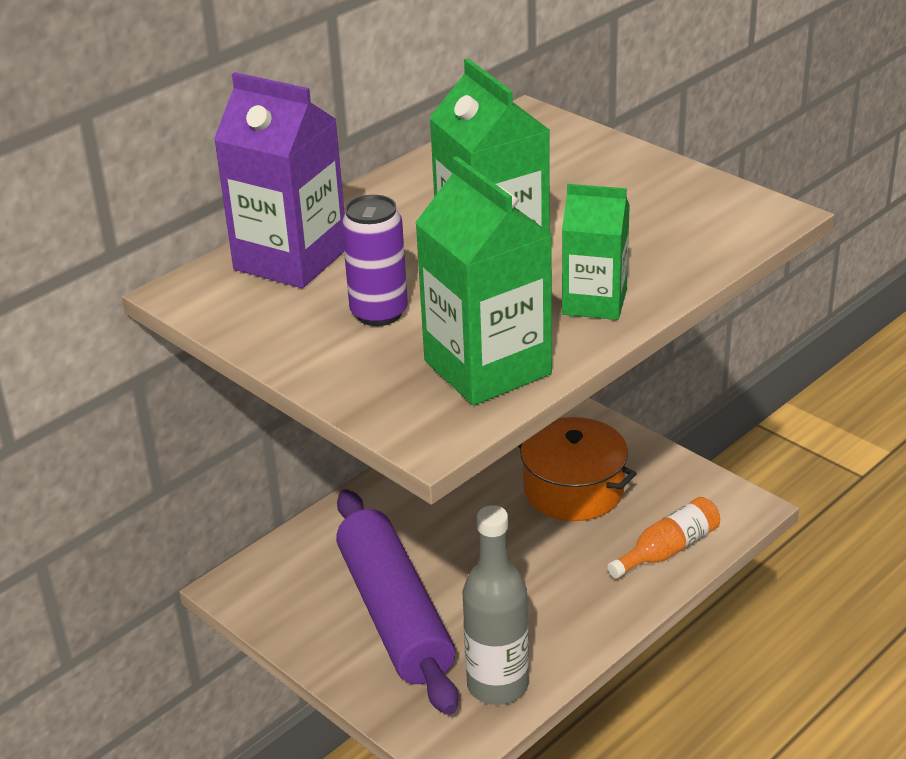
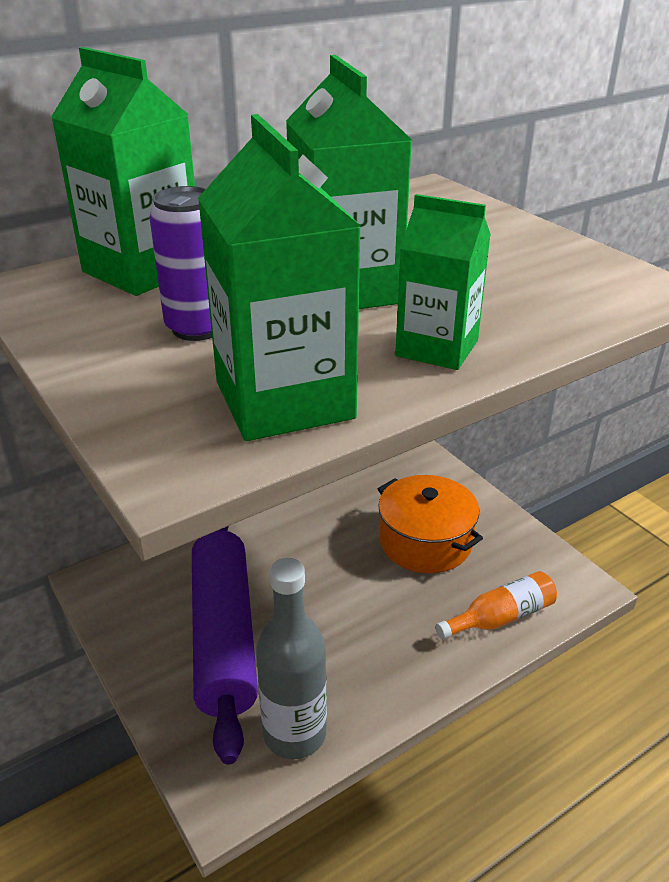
camera: 10 degrees right, 0 degrees up
(291, 259) = (143, 270): purple carton -> green carton

